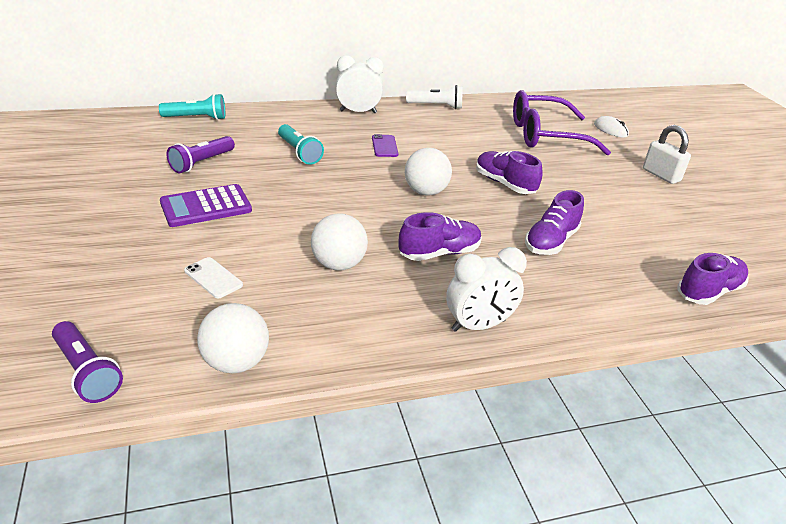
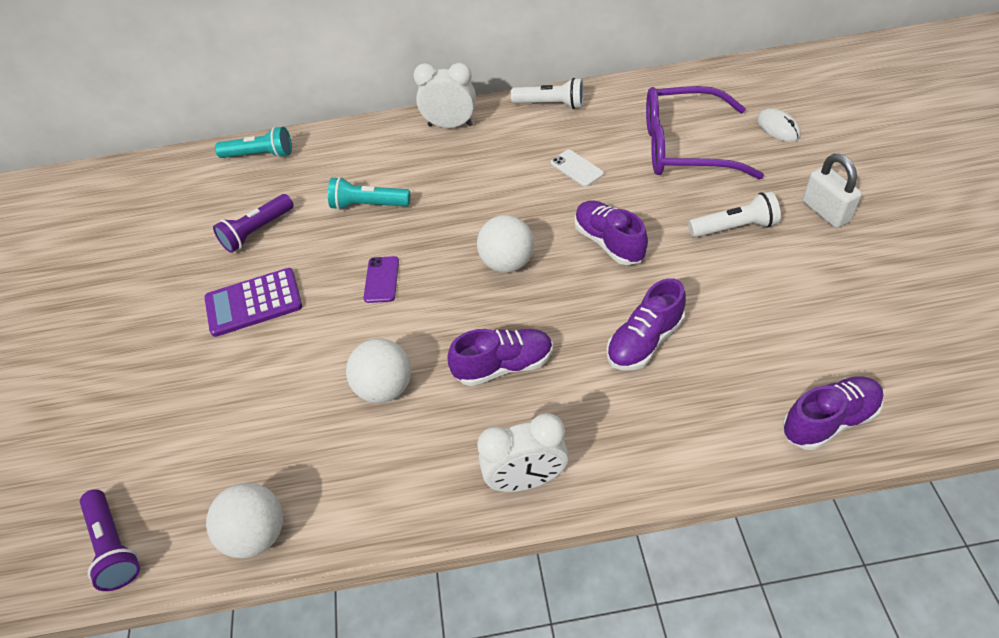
camera: 15 degrees right, 15 degrees up
(213, 278) = (249, 413): white phone -> white phone (577, 168)
(299, 152) = (368, 205): turquoise flashlight -> turquoise flashlight turned 120 degrees clockwise
(384, 146) = (472, 185): purple phone -> purple phone (381, 279)
(598, 180) = (734, 227): none -> white flashlight

